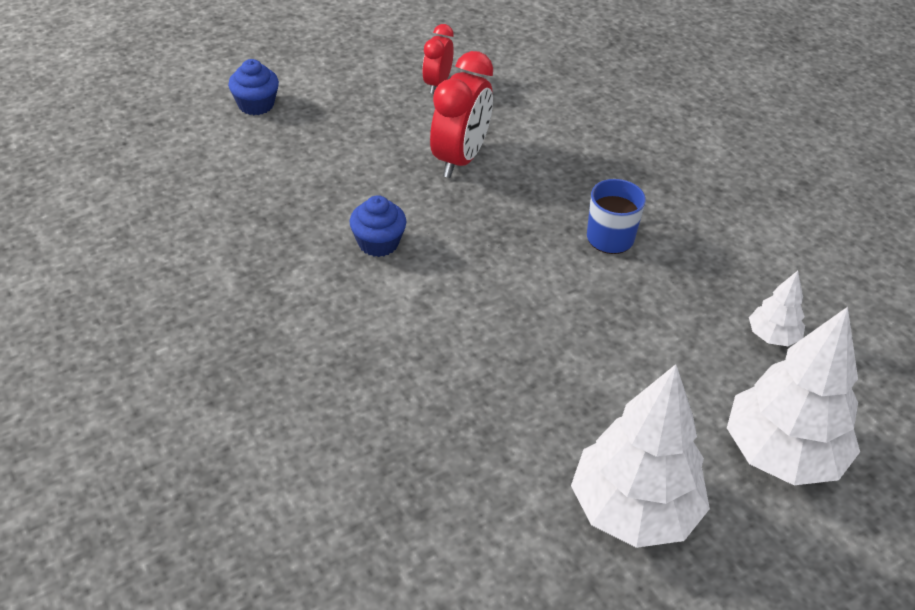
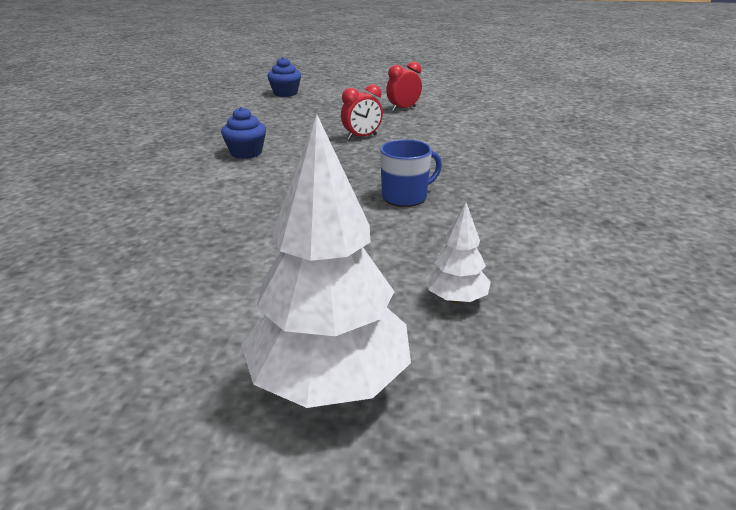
camera: 40 degrees right, 15 degrees down
(460, 159) = (362, 137): red clock -> red clock, size x0.59
(633, 510) = (136, 347): white tree -> none

